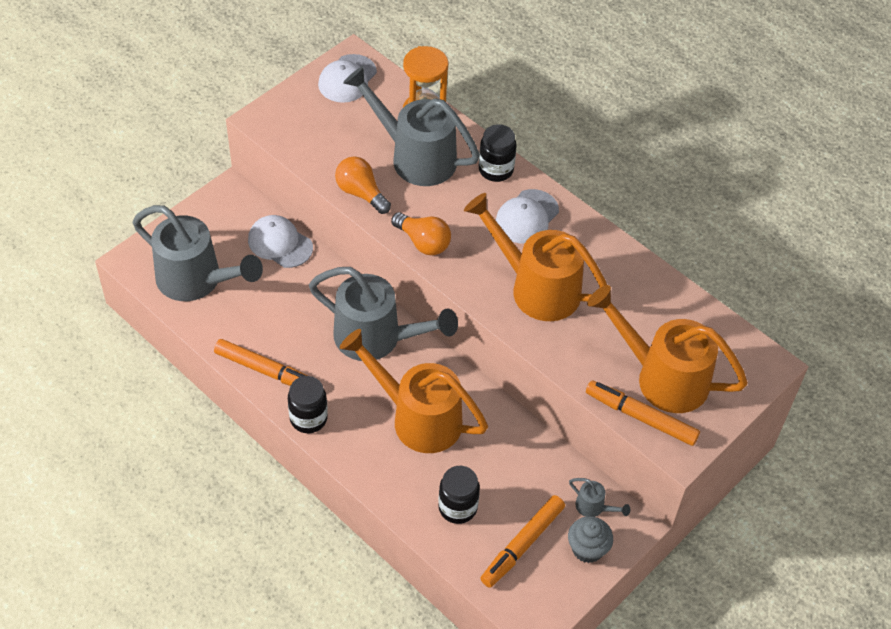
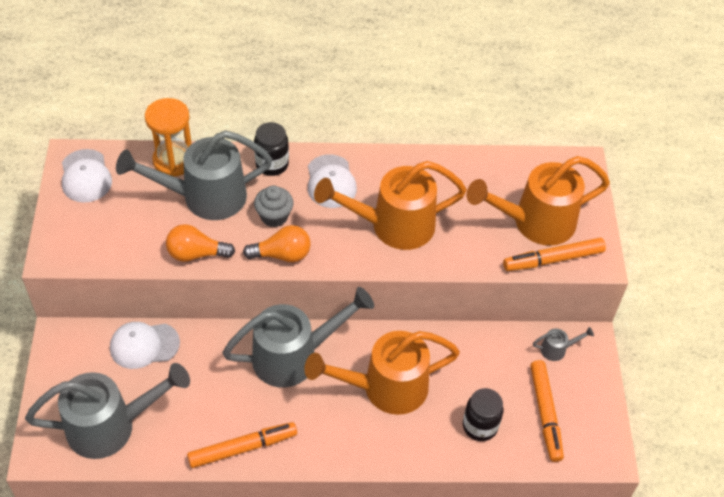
camera: 45 degrees left, 0 degrees up
(308, 418) = (313, 455): black jar -> none
(587, 549) = (584, 380): grey cupcake -> grey cupcake (274, 216)

